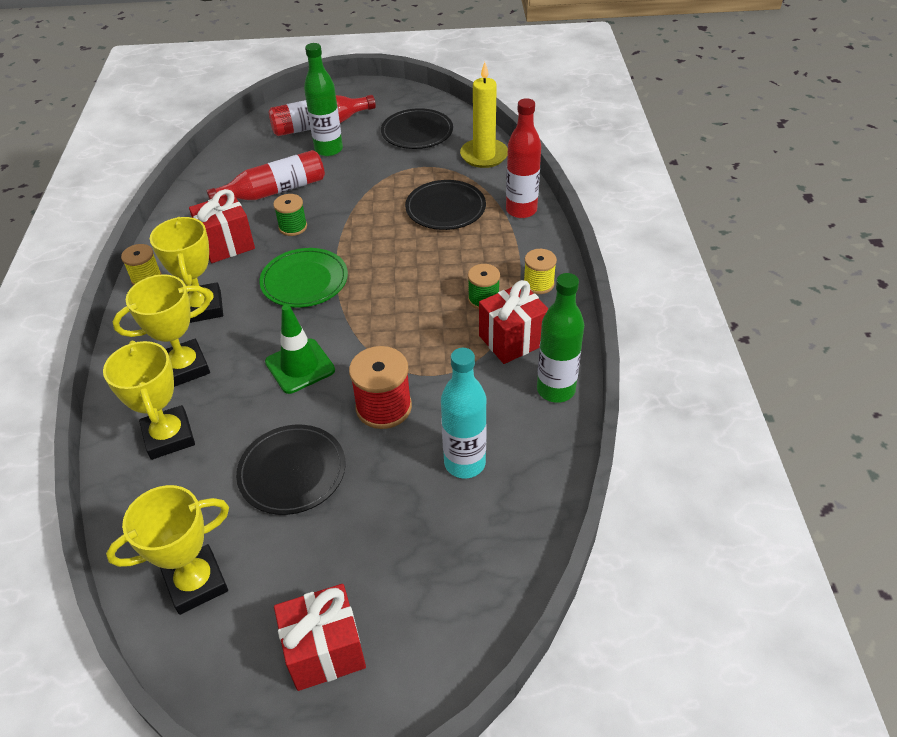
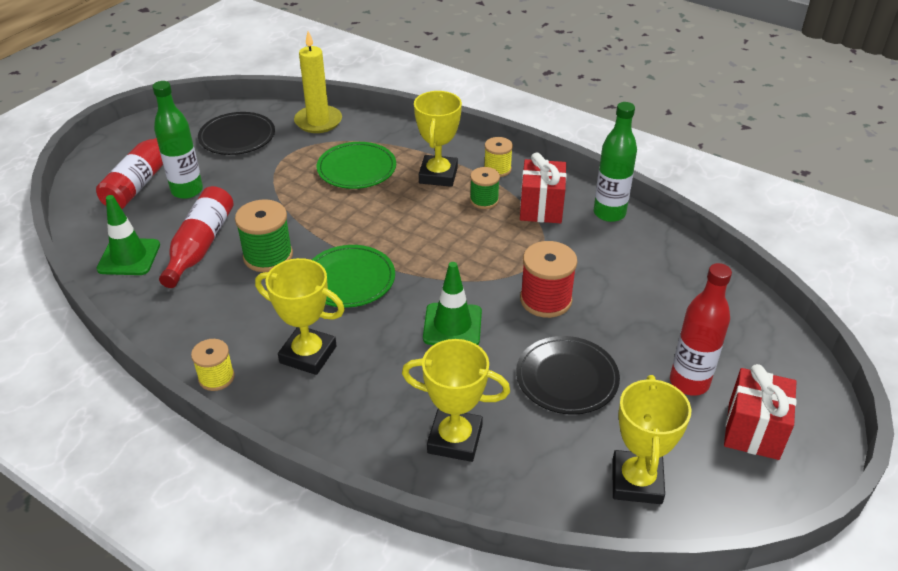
camera: 55 degrees left, 5 degrees down
(185, 367) = (376, 396): yellow trophy -> yellow trophy (438, 175)
(227, 244) = (237, 305): red gift -> none
(234, 170) = (129, 257): none -> green traffic cone
(293, 227) = (268, 256): green spool -> green spool, size x1.59
(445, 208) = (356, 168): black plate -> green plate
(464, 463) = (638, 285): turquoise bottle -> none
(521, 210) = (407, 137): red bottle -> red bottle (689, 382)

